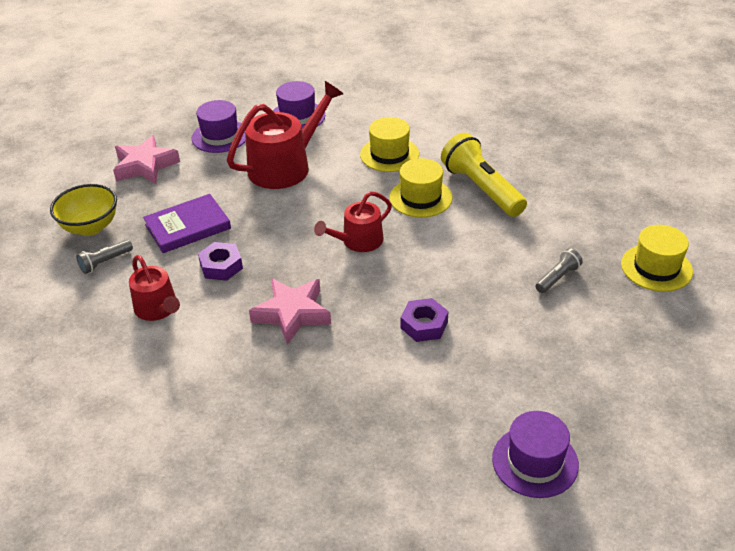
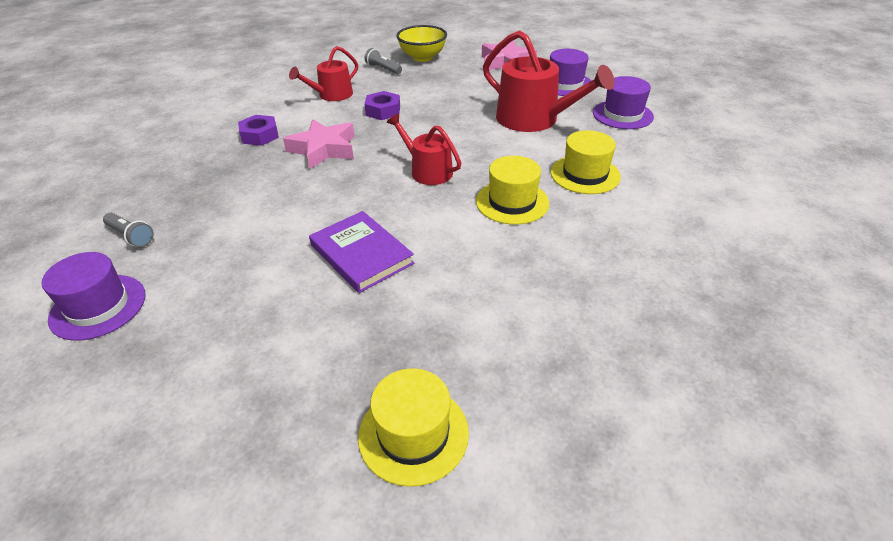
camera: 80 degrees right, 0 degrees up
(188, 226) = (431, 90): purple book -> purple book (361, 254)
(424, 325) = (304, 221): purple nut -> purple nut (260, 135)
(482, 189) = (547, 246): yellow flashlight -> none
(557, 278) = (382, 320): grey flashlight -> grey flashlight (131, 236)

